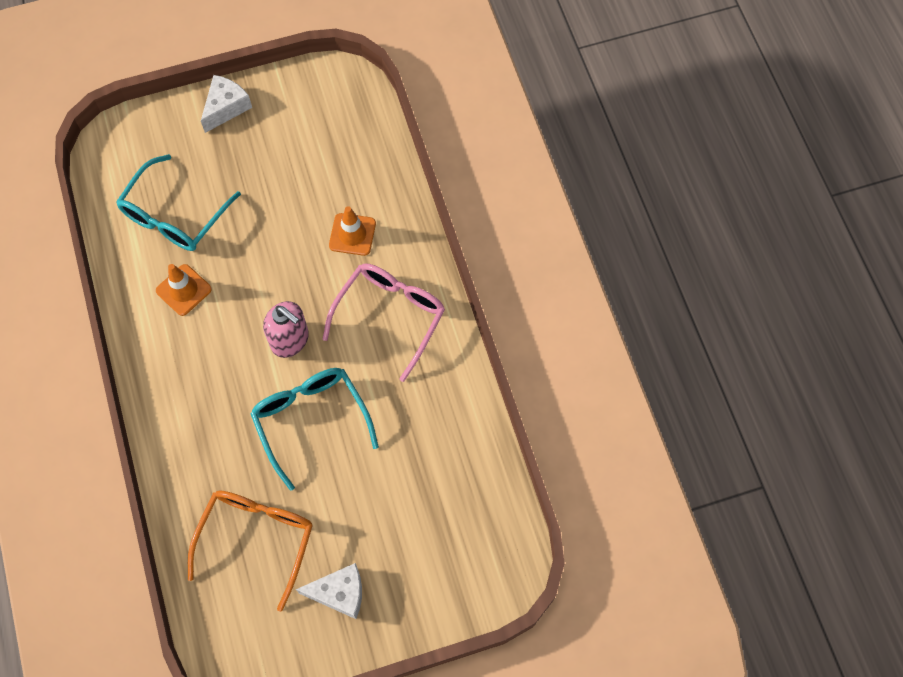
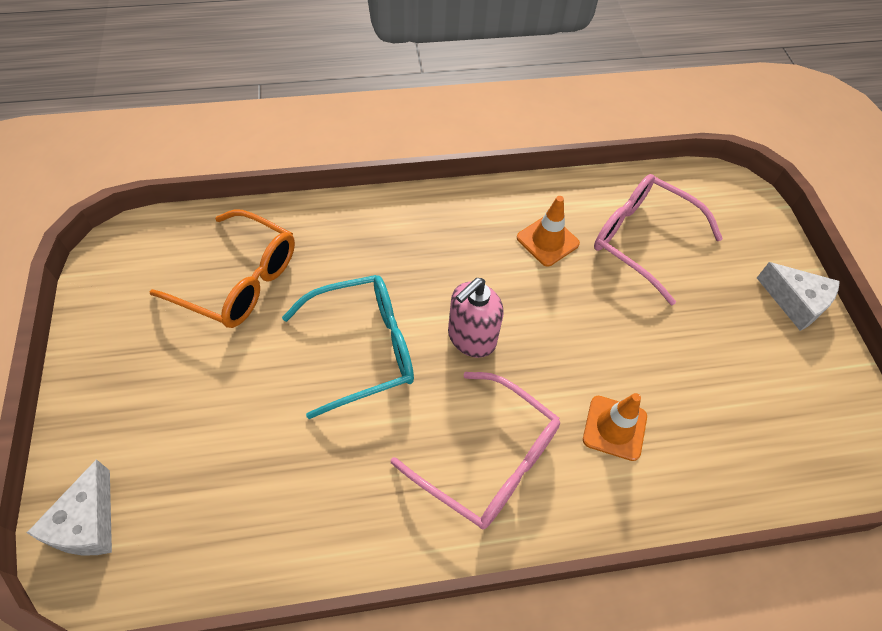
camera: 95 degrees right, 10 degrees down
(174, 216) = (642, 240): turquoise glasses -> pink glasses
(339, 593) = (146, 354): white cheese -> white cheese (87, 523)

